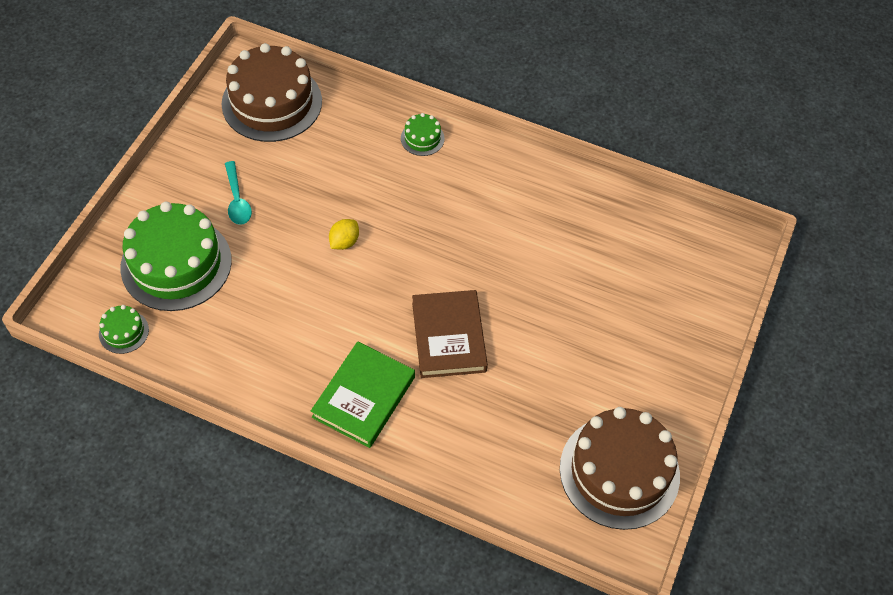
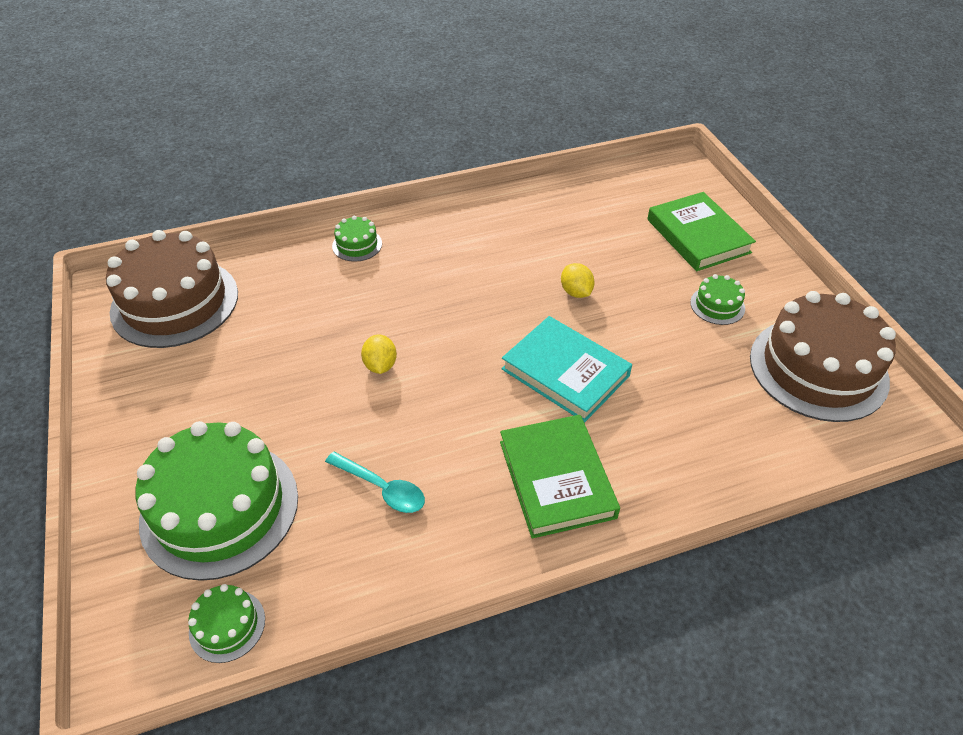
camera: 40 degrees left, 10 degrees down
(237, 200) = (227, 403): turquoise spoon -> turquoise spoon (381, 488)
(448, 337) = (565, 372): brown book -> turquoise book
(525, 286) = (576, 292): none -> yellow lemon
(611, 373) = (717, 305): none -> green cake
(672, 311) = (698, 236): none -> green book

